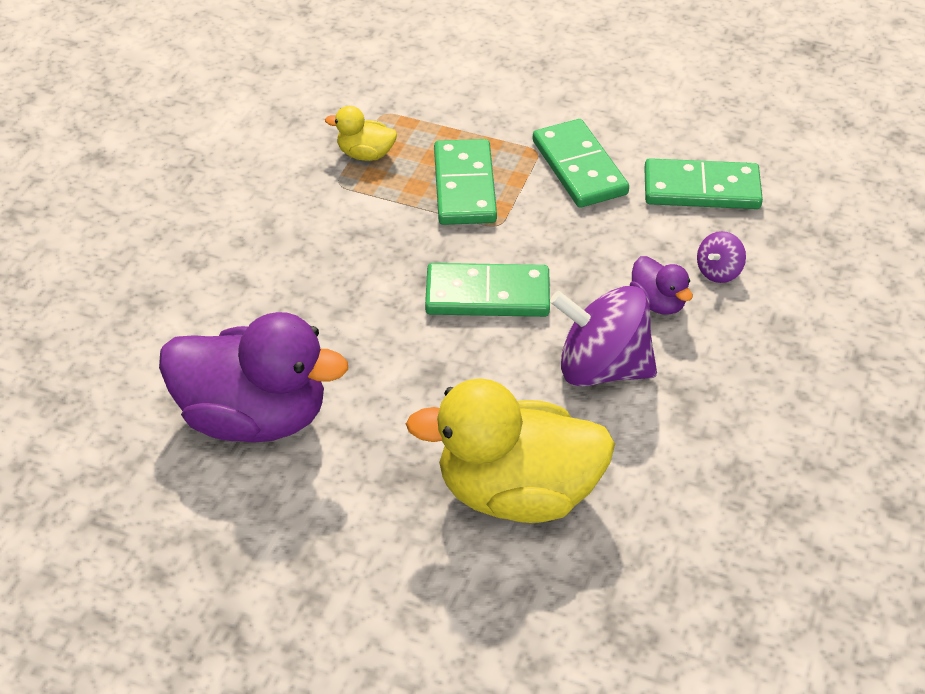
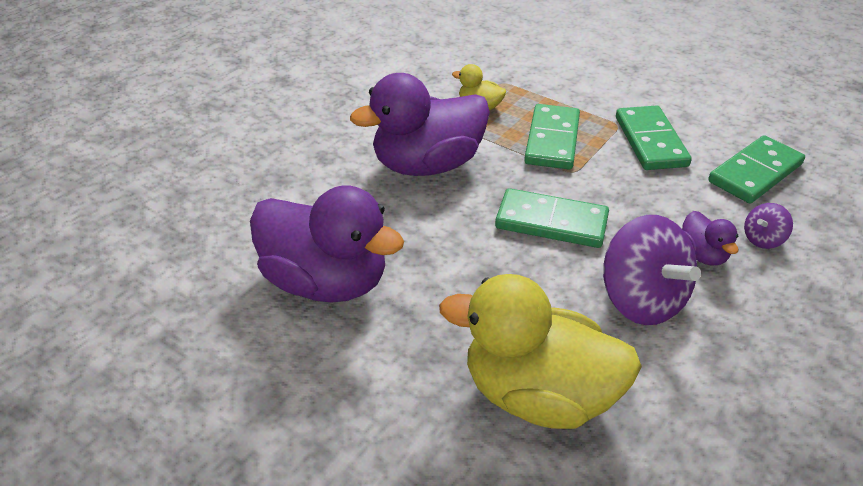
camera: 15 degrees right, 5 degrees down
(324, 247) = (427, 165): none -> purple duck
(602, 368) = (641, 299): purple spinning top -> purple spinning top turned 150 degrees counterclockwise
(701, 189) = (755, 173): green domino -> green domino turned 60 degrees counterclockwise

